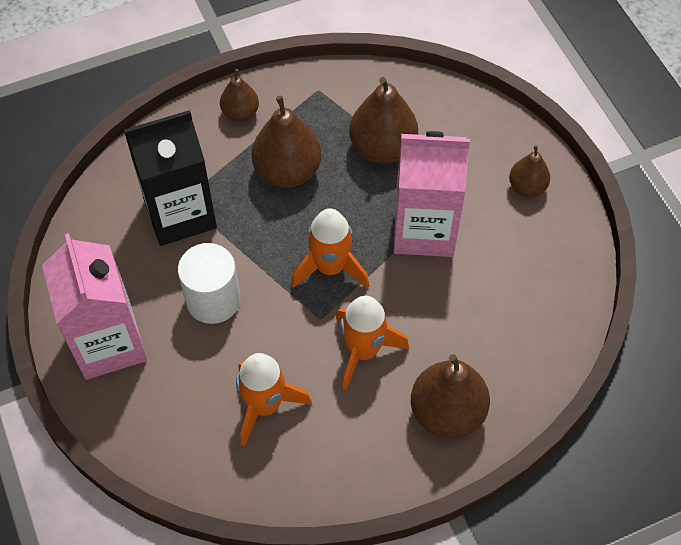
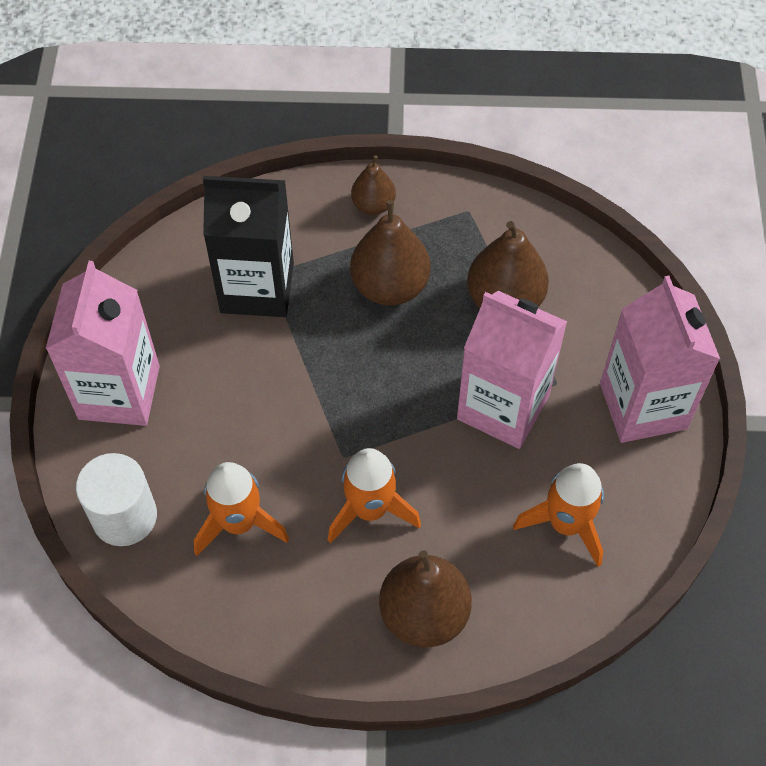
camera: 25 degrees right, 0 degrees up
(213, 300) = (244, 390): white cylinder -> white cylinder (124, 516)
(330, 268) = (382, 407): orange rocket -> orange rocket (566, 524)
(527, 187) = (643, 406): brown pear -> pink carton

